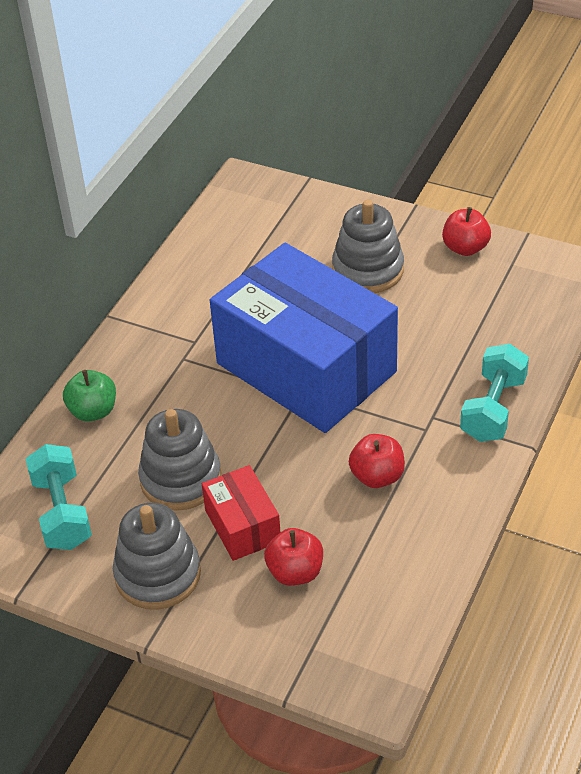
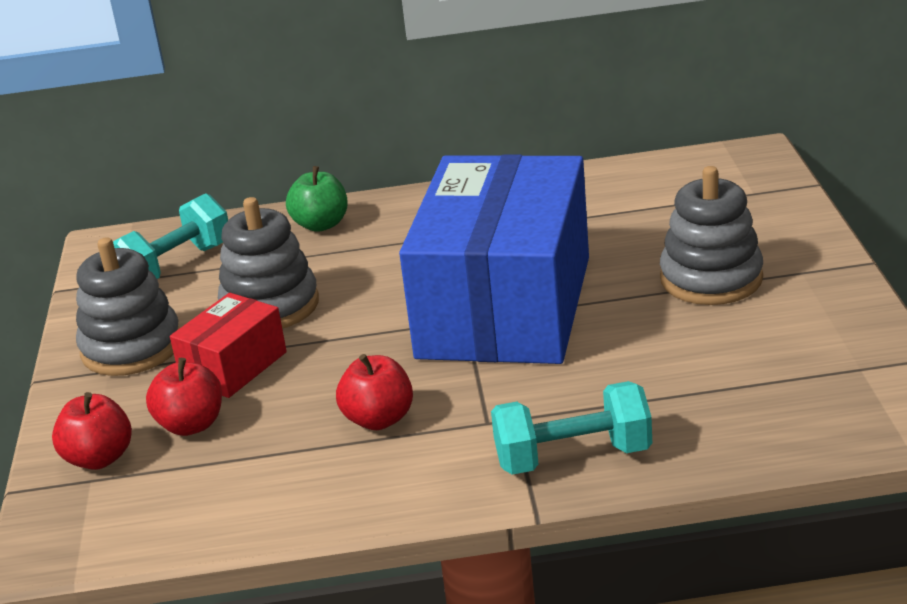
camera: 60 degrees right, 15 degrees down
(465, 248) = (841, 324): red apple -> red apple (99, 458)

